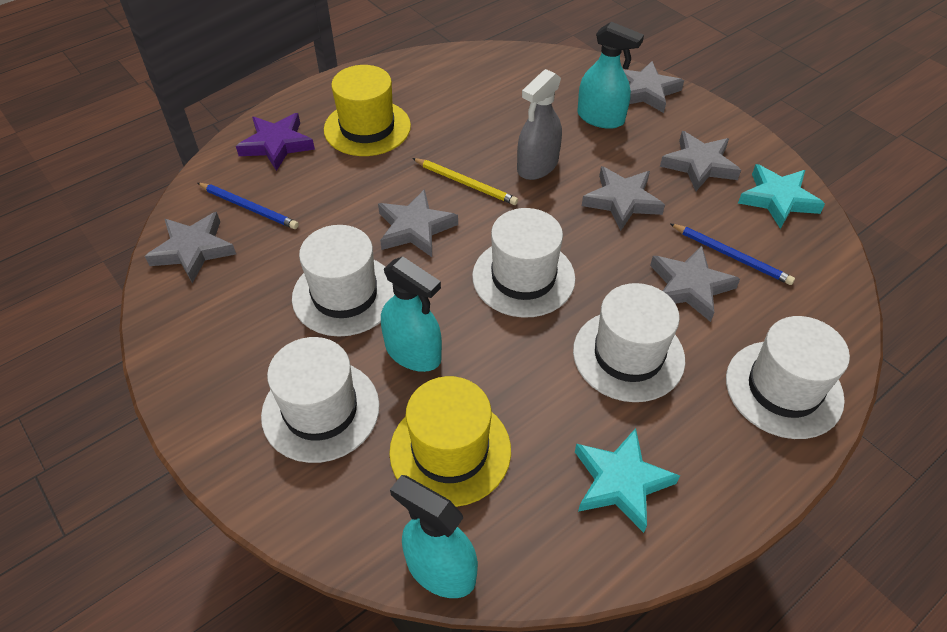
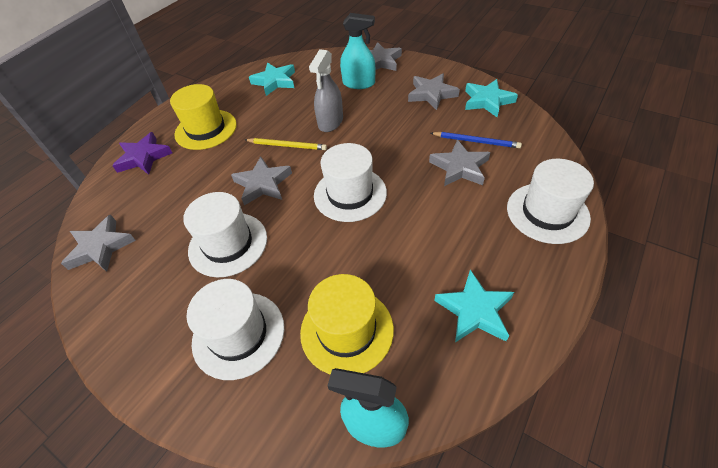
camera: 15 degrees left, 0 degrees up
(249, 207) = (135, 205): blue pencil -> none
(413, 352) = (293, 269): turquoise spray bottle -> none
(483, 82) = (275, 81): none -> turquoise star
(622, 201) = (394, 128): grey star -> none
(628, 355) = (441, 223): white hat -> none

